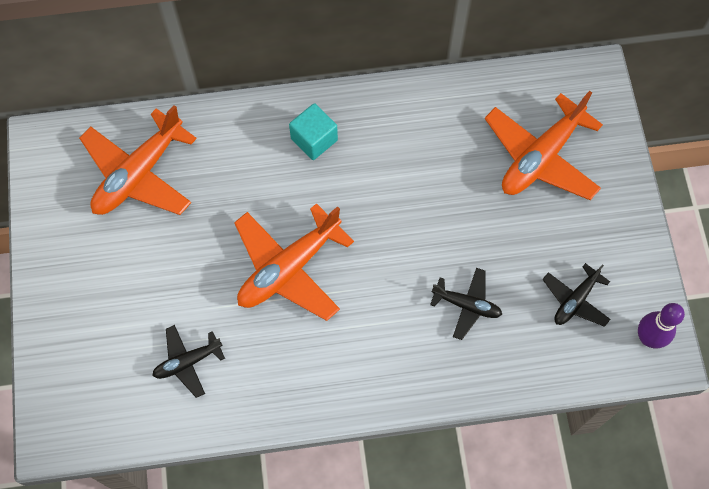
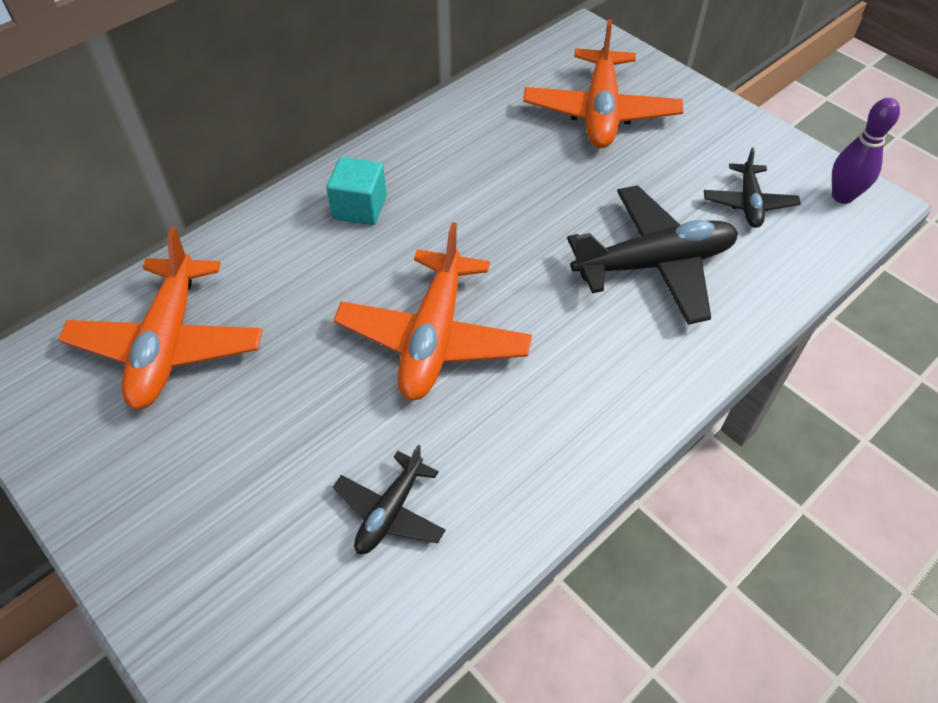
camera: 35 degrees left, 15 degrees down
(466, 305) = (654, 264): black plane -> black plane, size x1.84

